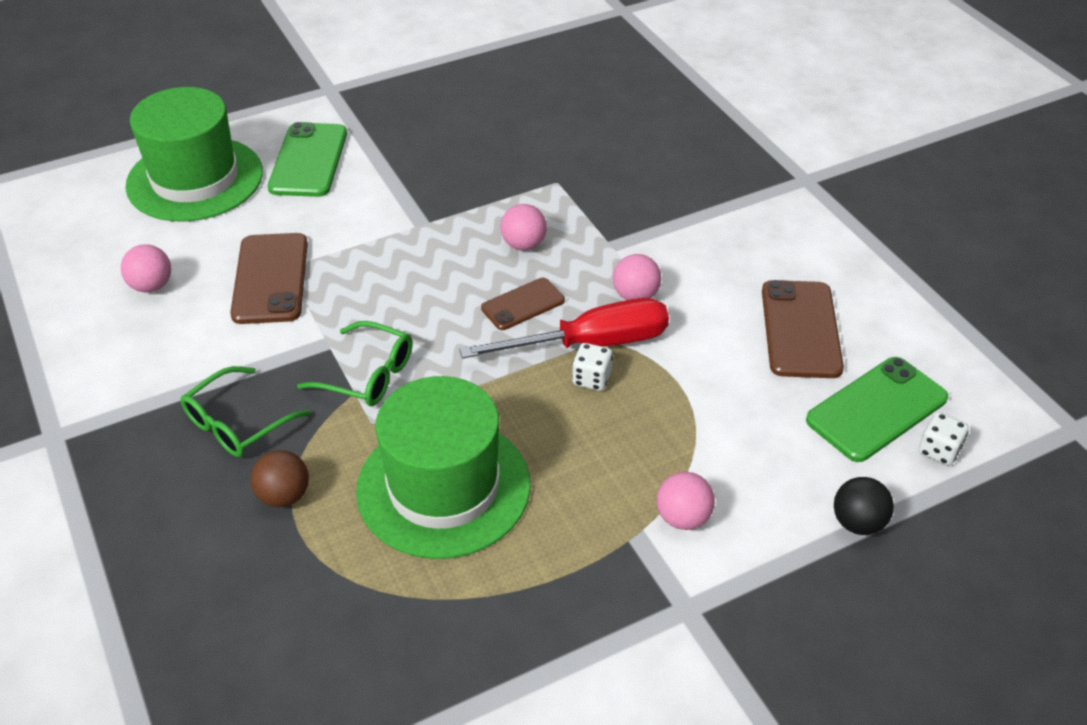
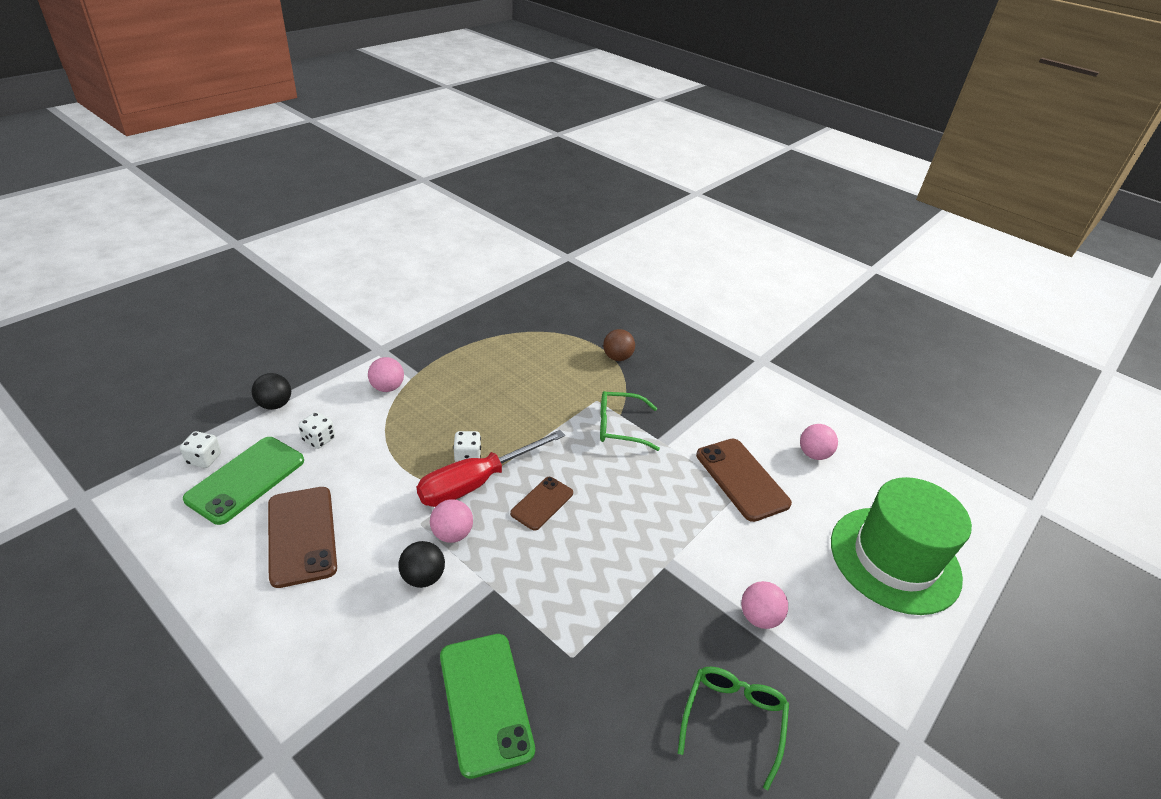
camera: 155 degrees right, 5 degrees down
(237, 424) = (673, 384): green glasses -> green glasses (733, 720)
(309, 160) = (826, 612): green phone -> green phone (485, 702)
(443, 487) = (534, 377): green hat -> none
(523, 244) = (568, 563): pink ball -> pink ball (759, 617)
(674, 264) = (423, 577): none -> black ball
(787, 447) = (319, 439): none -> white dice

